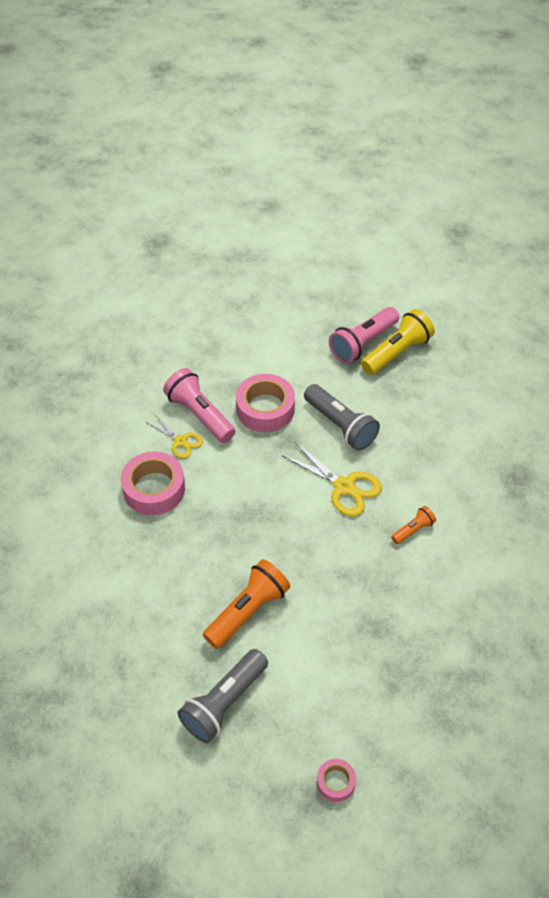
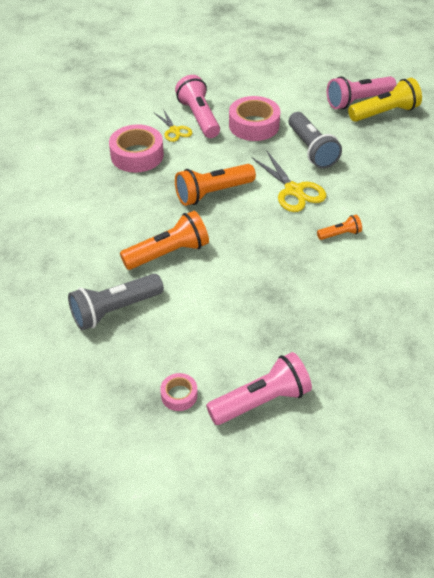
camera: 20 degrees right, 5 degrees down
(260, 516) = (213, 193): none -> orange flashlight
(417, 759) = (261, 401): none -> pink flashlight

